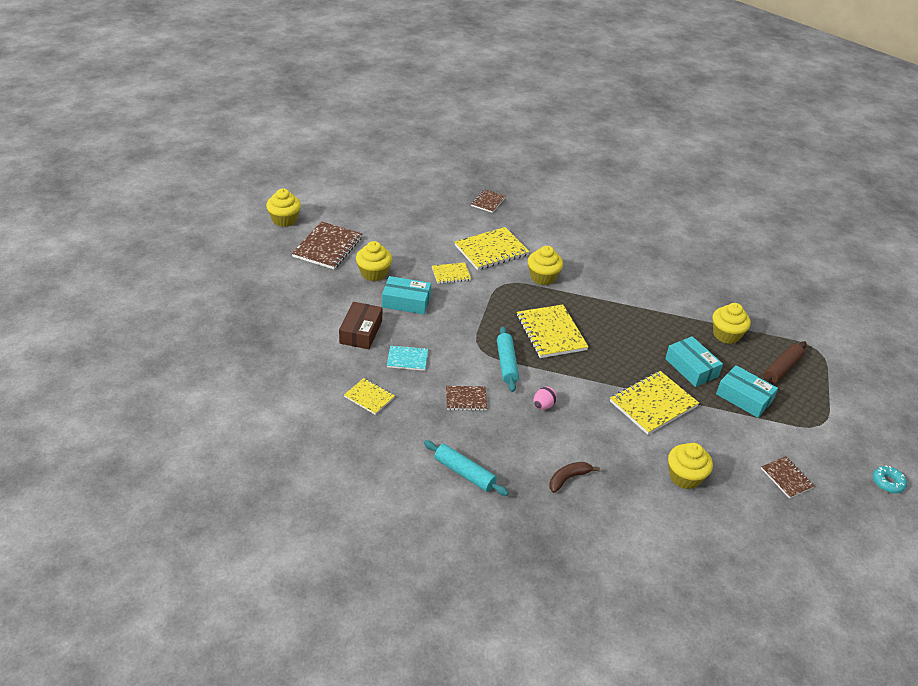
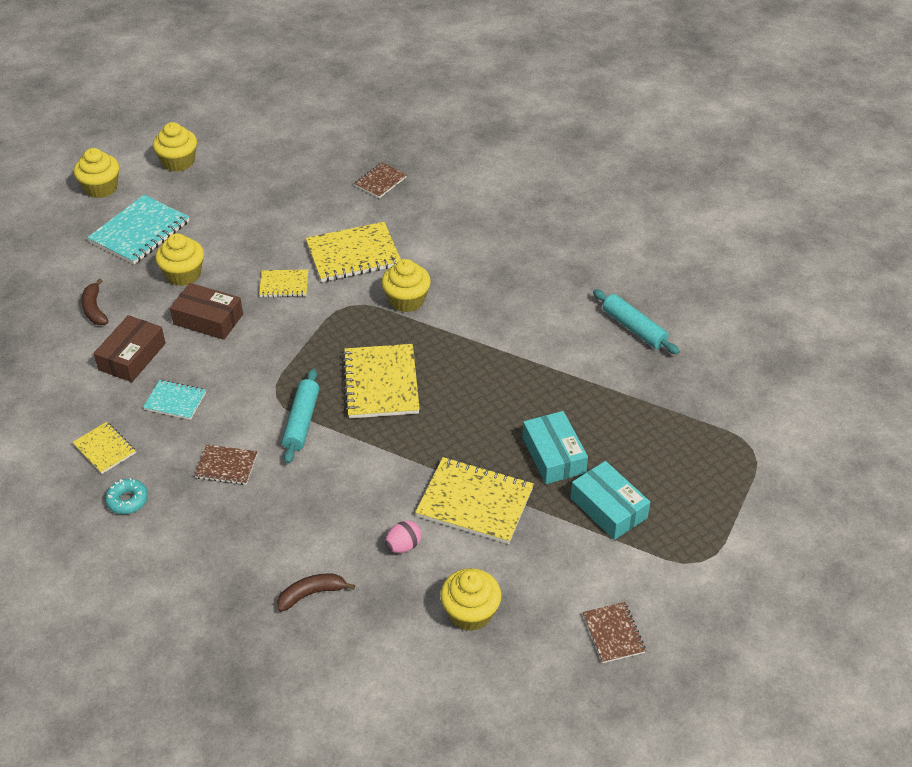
camera: 15 degrees right, 5 degrees up
(317, 302) = (94, 309): none -> brown banana
(327, 247) = (140, 232): brown notebook -> turquoise notebook
(406, 302) = (208, 319): turquoise box -> brown box
(464, 473) = (180, 568): turquoise rolling pin -> turquoise rolling pin (634, 328)
(543, 405) = (324, 487): pink egg -> pink egg (403, 546)
(653, 404) = (475, 502): yellow notebook -> yellow notebook turned 45 degrees clockwise
(726, 335) = (627, 411): yellow cupcake -> yellow cupcake (178, 162)
(781, 369) = (684, 471): brown rolling pin -> none
(887, 483) = (758, 660): turquoise donut -> turquoise donut (127, 500)

